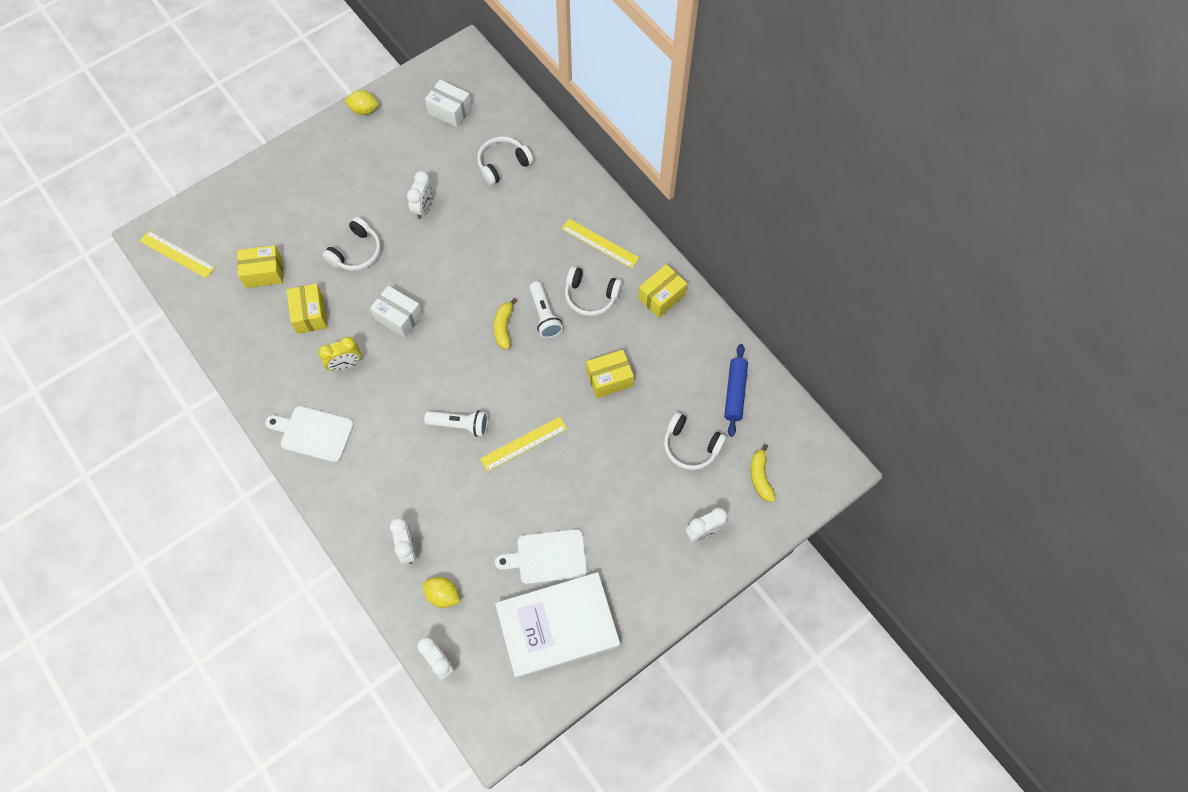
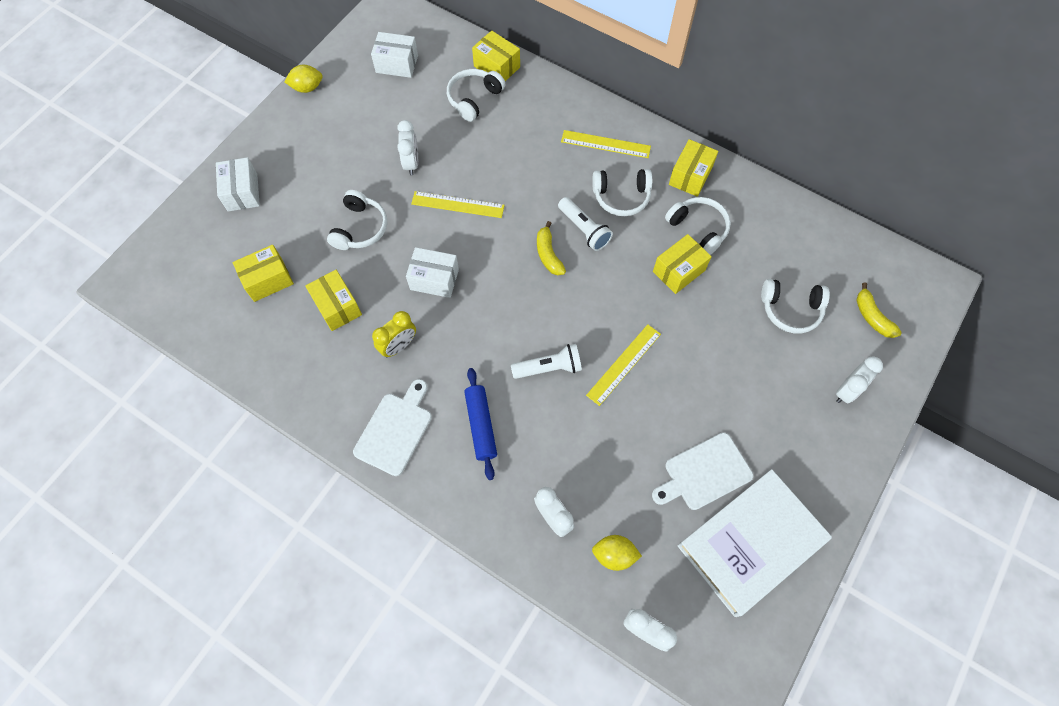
camera: 20 degrees left, 0 degrees up
(177, 254) = (161, 291): yellow ruler -> yellow ruler (457, 205)
(273, 189) = (242, 192): none -> white box
(313, 433) = (395, 430): white cutting board -> white cutting board turned 120 degrees clockwise
(536, 140) = (497, 67): none -> yellow box
(645, 347) = (698, 229): none -> white headphones
(735, 392) = (806, 244): blue rolling pin -> blue rolling pin (481, 425)

